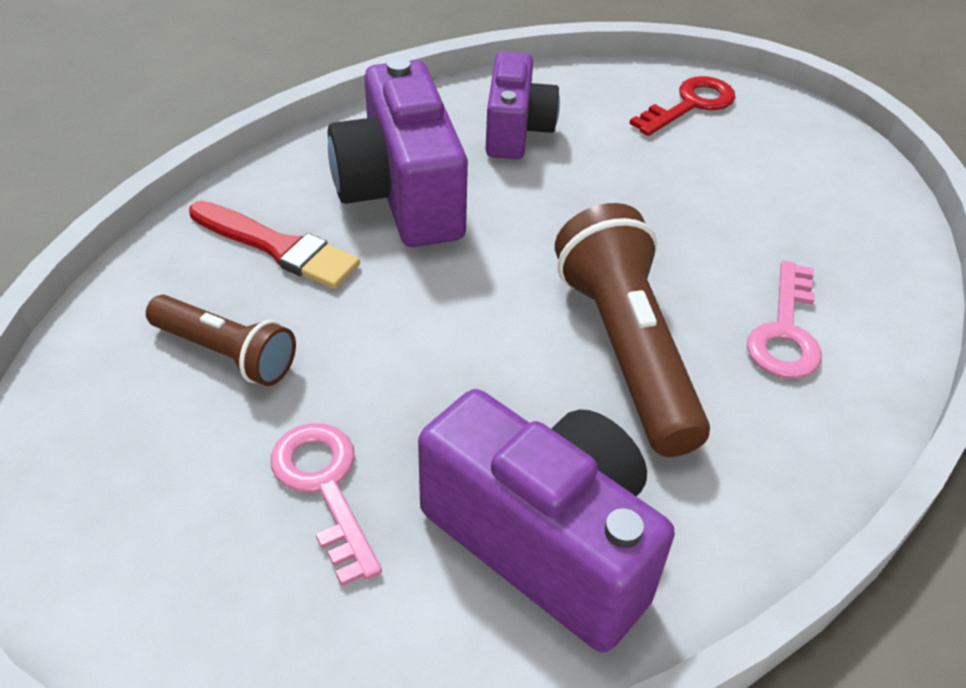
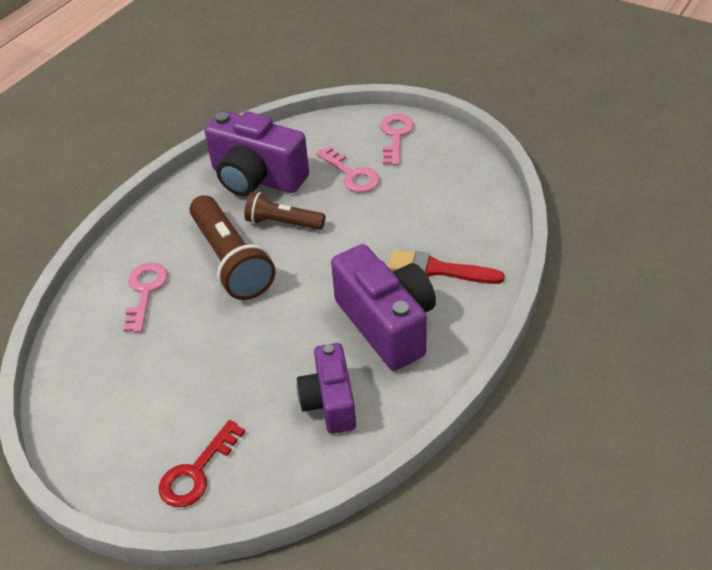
camera: 170 degrees right, 0 degrees up
(159, 582) = (395, 136): none -> pink key
(226, 353) = (427, 211): brown flashlight -> brown flashlight (283, 223)

